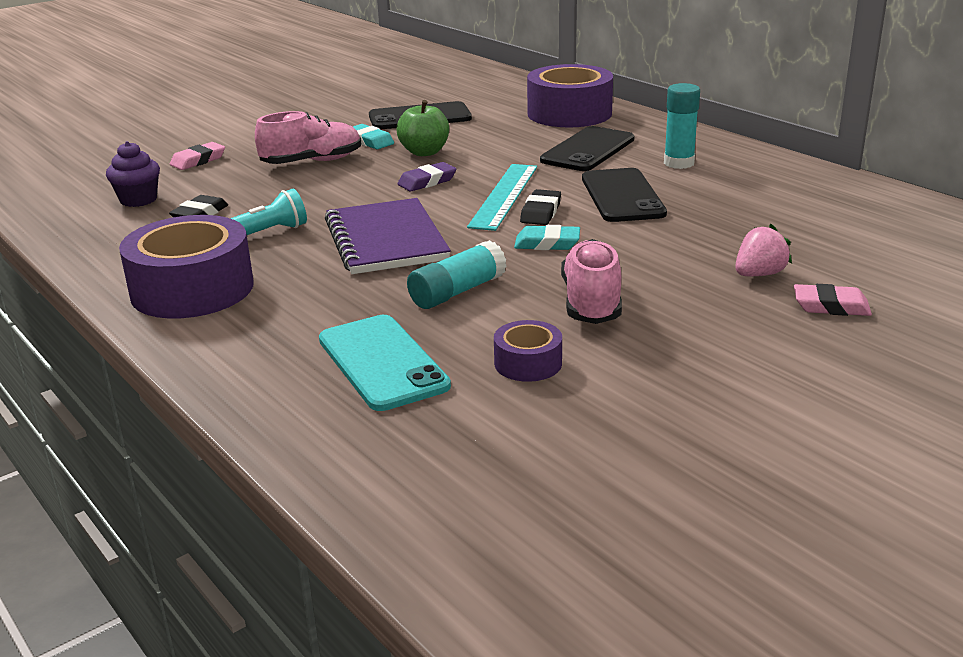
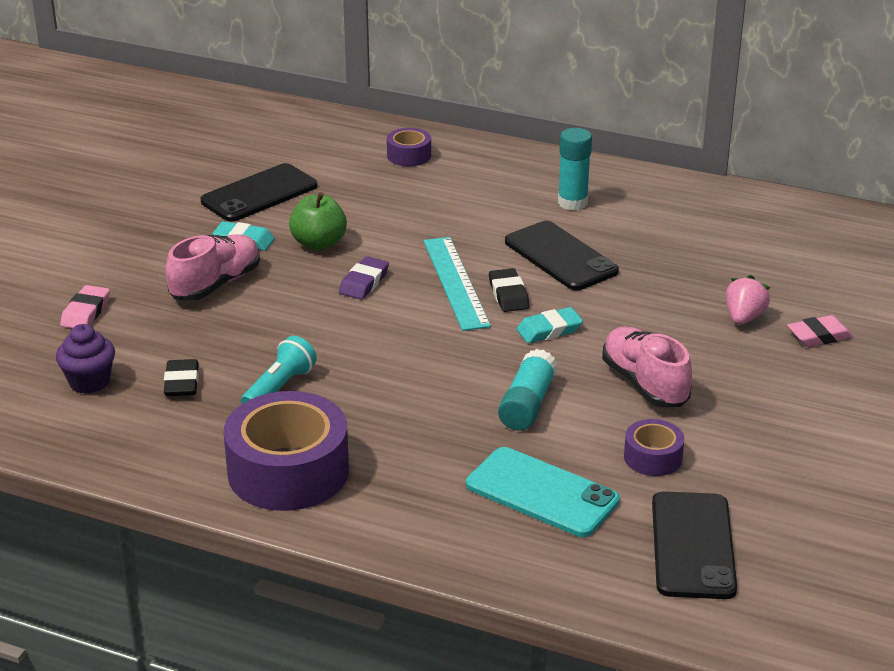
camera: 30 degrees left, 5 degrees up
(385, 240) = (403, 365): purple notebook -> none
(569, 113) = (409, 155): purple tape -> purple tape, size x0.49
(588, 150) = (475, 204): black phone -> black phone (692, 545)

